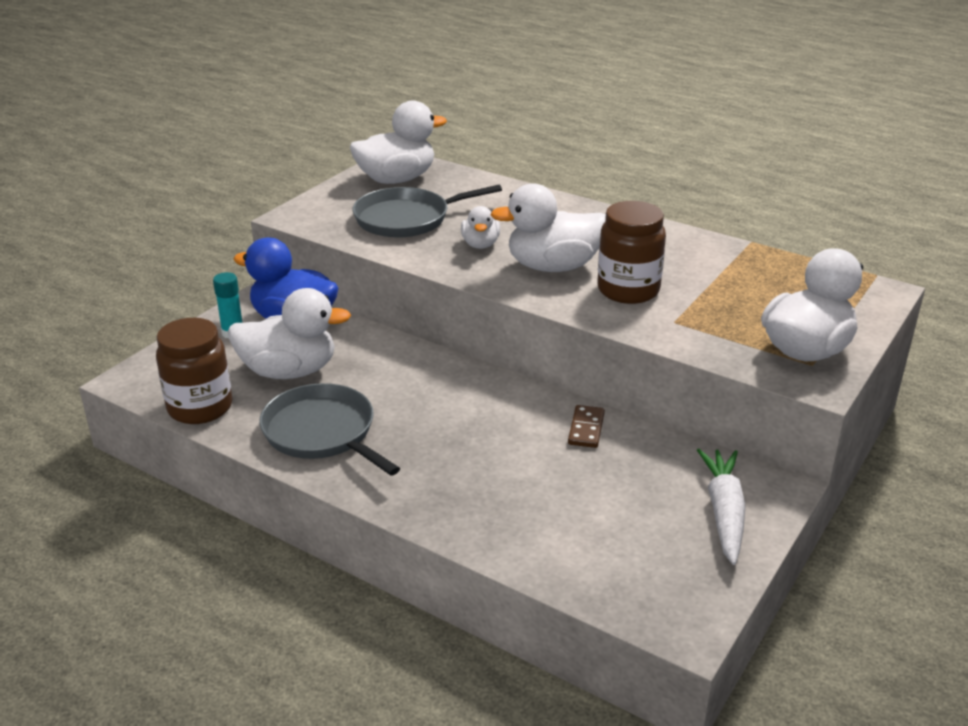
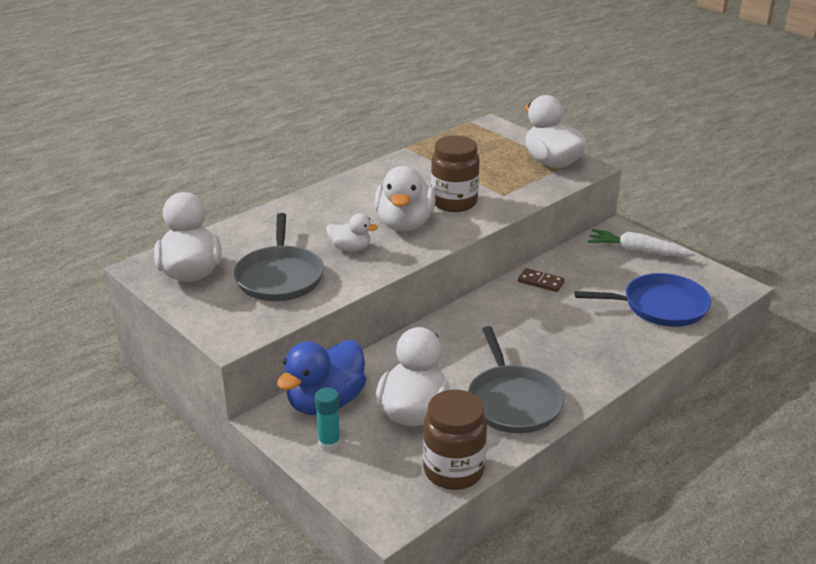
camera: 75 degrees left, 0 degrees up
(323, 433) = (512, 401): grey pan -> grey pan turned 75 degrees counterclockwise
(581, 543) = (660, 306): none -> blue pan

